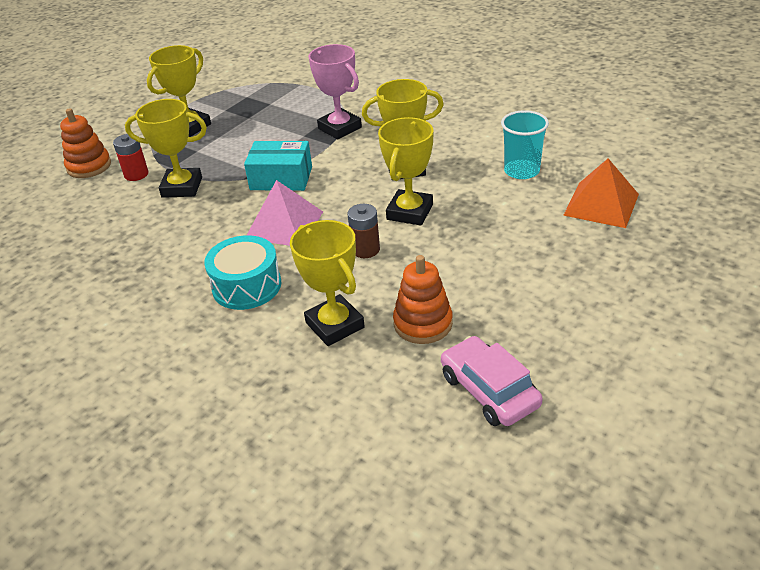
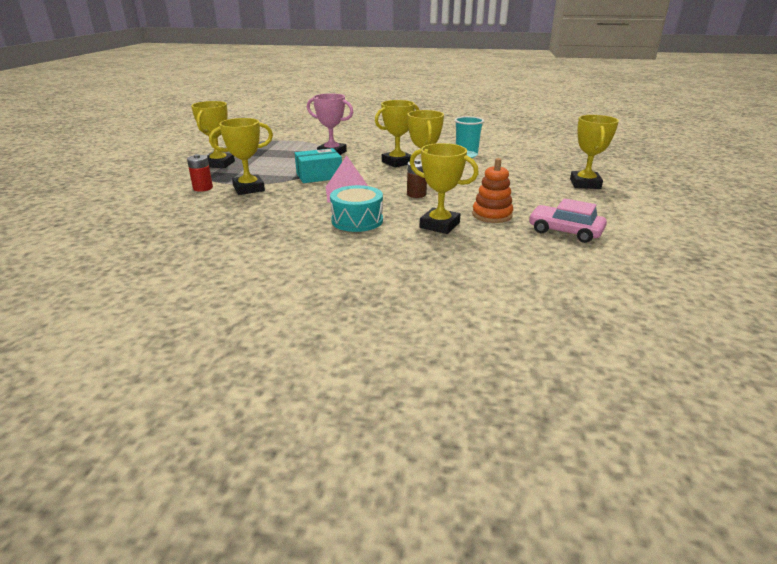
camera: 30 degrees left, 10 degrees down
(89, 166) = (156, 190): orange stacking toy -> none
(601, 204) = (525, 160): orange pyramid -> none
(639, 288) = (585, 184): none -> yellow trophy

